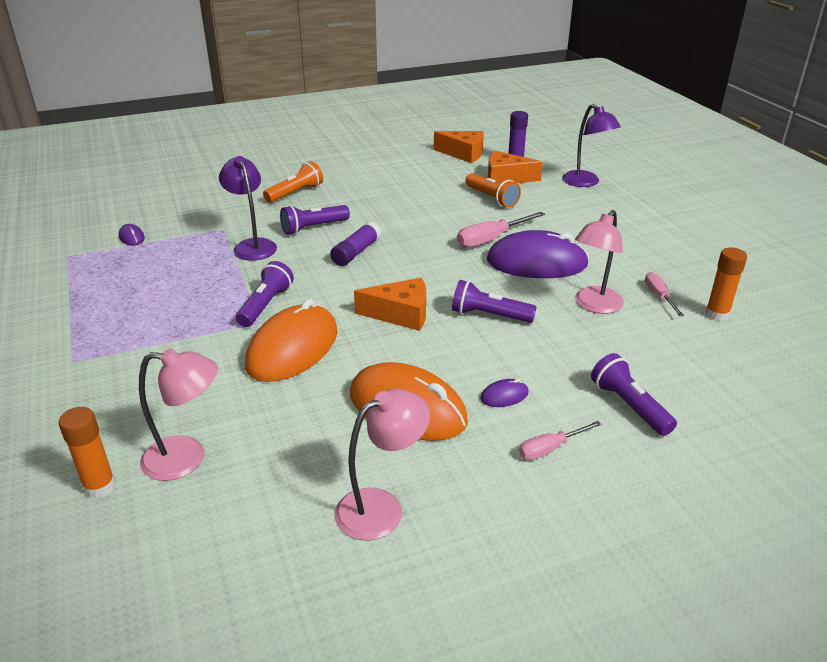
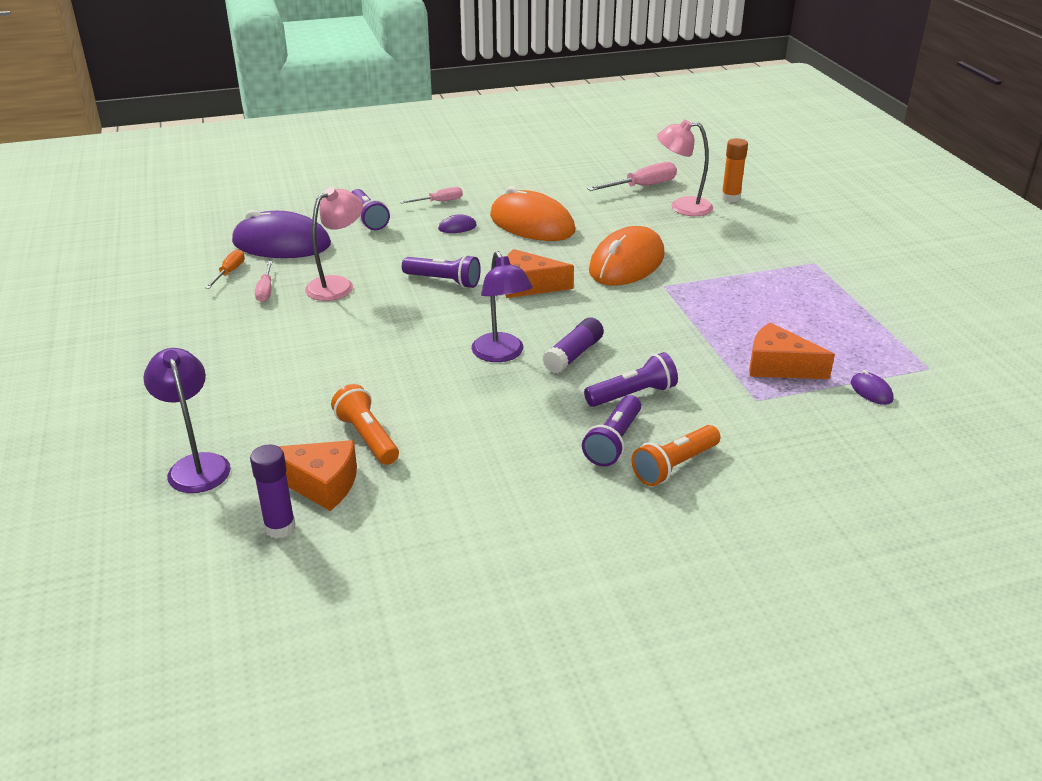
camera: 175 degrees left, 0 degrees up
(252, 245) = (705, 371): purple lamp -> purple lamp (501, 354)
(265, 305) = (663, 300): purple flashlight -> purple flashlight (614, 442)
(381, 507) = (553, 184): pink lamp -> none
(463, 154) = (364, 564): orange cheese -> orange cheese (778, 366)
(491, 239) = (402, 365): pink screwdriver -> pink screwdriver (642, 186)
(536, 263) = (365, 331): purple mouse -> purple mouse (281, 244)
(717, 314) = (229, 272): orange glue stick -> orange screwdriver

